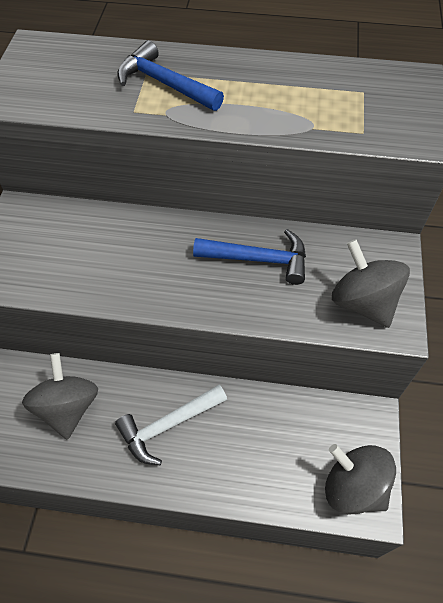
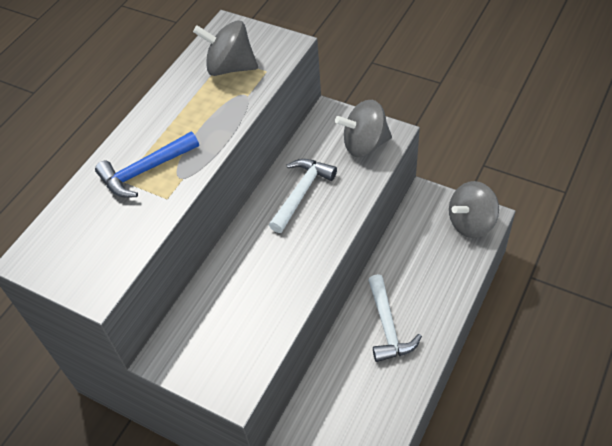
camera: 65 degrees left, 5 degrees down
(68, 407) = (345, 399): grey spinning top -> grey spinning top (230, 67)
(258, 259) = (301, 193): blue hammer -> white hammer

